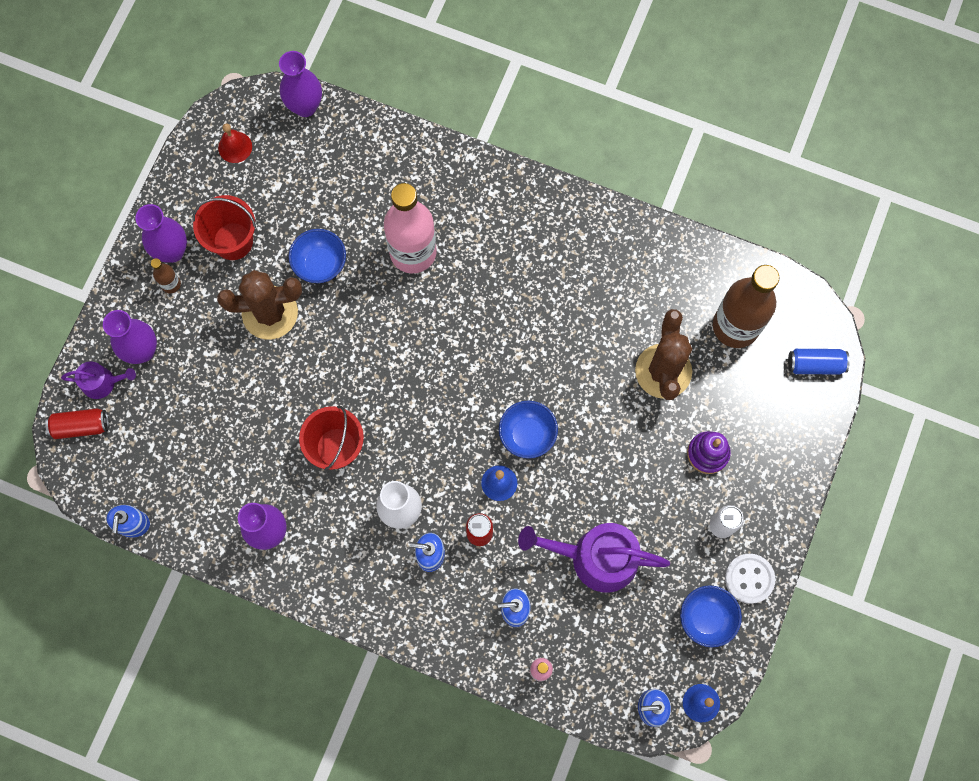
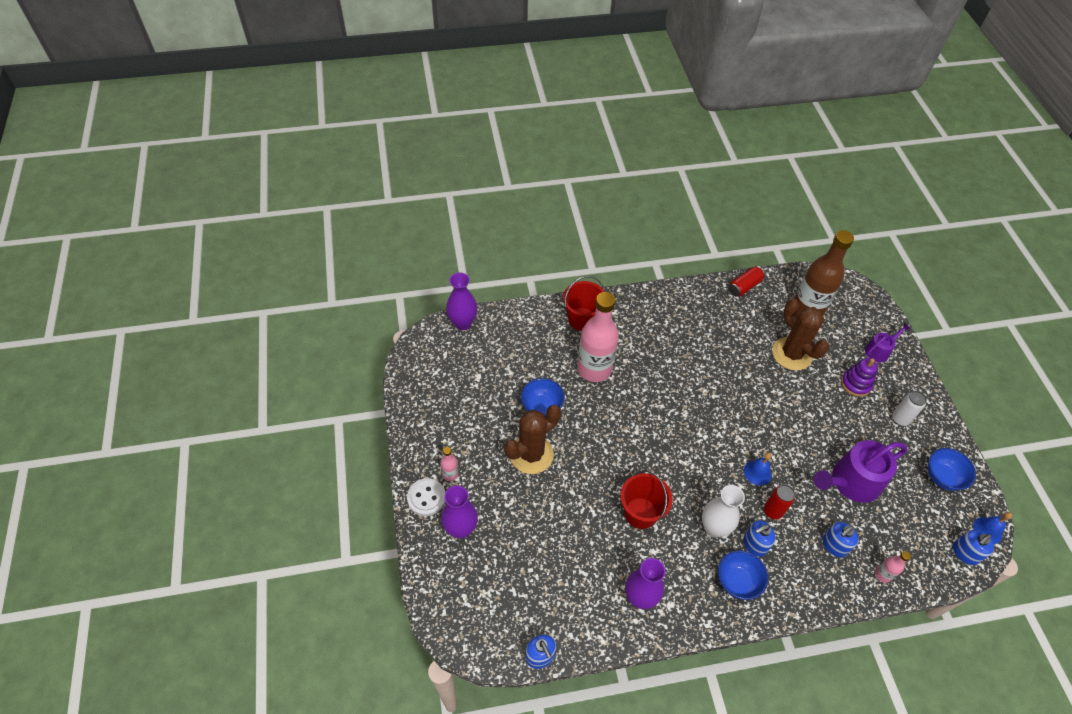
camera: 35 degrees left, 20 degrees down
(81, 426) = (451, 609): red can -> red can (744, 286)
(102, 382) = (446, 568): purple watering can -> purple watering can (879, 350)
(171, 284) = (450, 474): brown bottle -> pink bottle
(172, 251) = (436, 453): purple vase -> none
(233, 241) = (473, 424): red bucket -> red bucket (582, 319)
(235, 147) = (434, 368): red bell -> none
(527, 435) = (749, 434): blue bowl -> blue bowl (737, 582)
(749, 578) = (942, 439): white button -> white button (426, 498)
(815, 364) = (865, 305): blue can -> none

